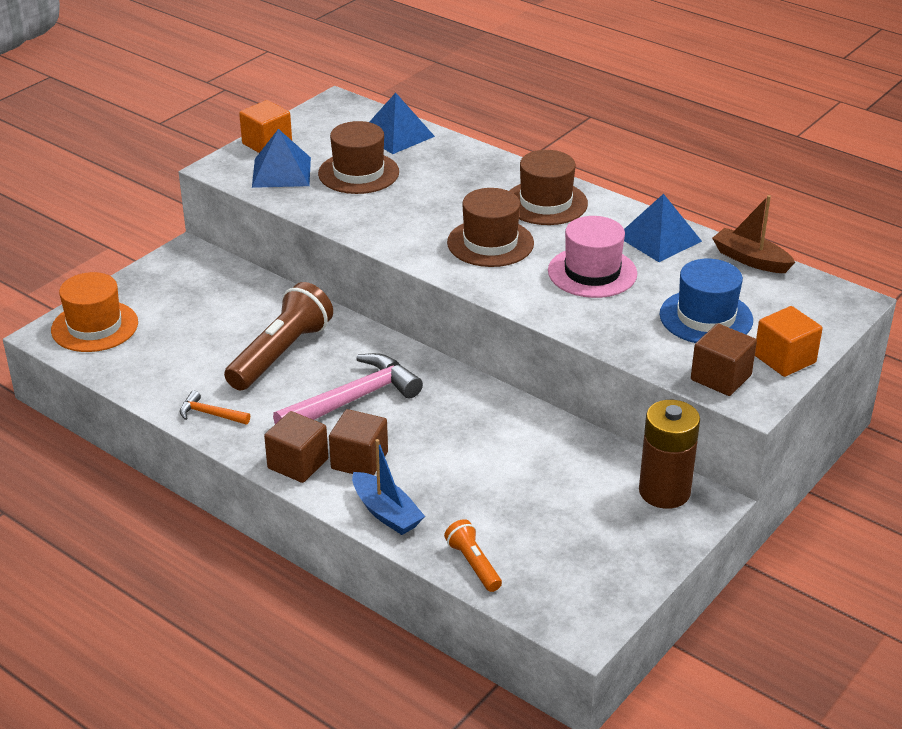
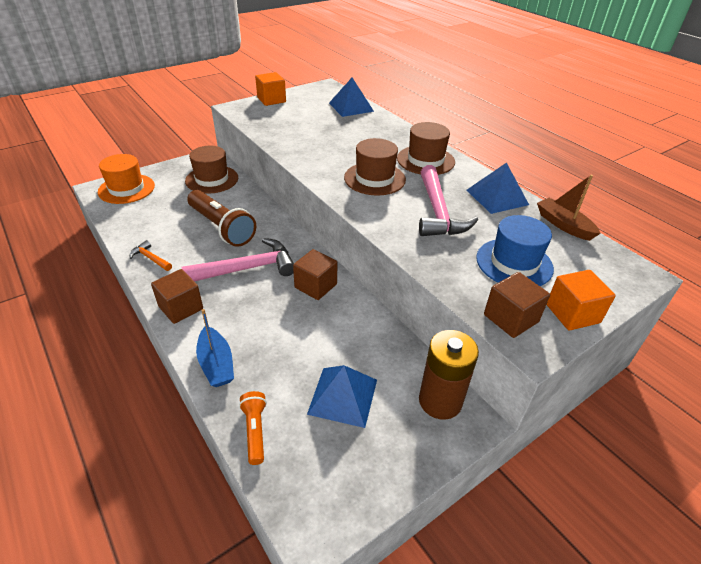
camera: 15 degrees right, 5 degrees up
(281, 172) = (269, 115): blue pyramid -> blue pyramid (343, 396)
(281, 354) = (221, 227): brown flashlight -> brown flashlight turned 90 degrees clockwise
(358, 173) = (314, 123): brown hat -> brown hat (212, 179)
(359, 460) = (223, 315): brown cube -> brown cube (315, 286)
(592, 272) = (437, 212): pink hat -> pink hammer

